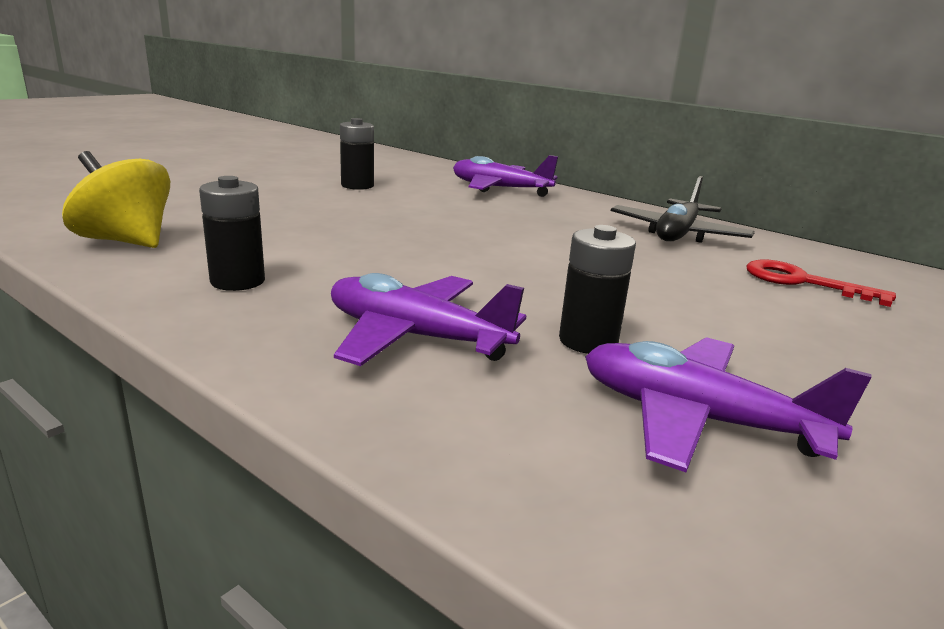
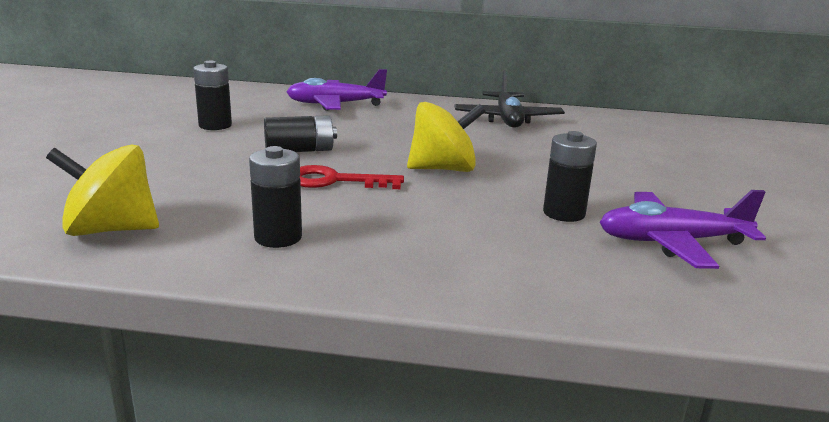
camera: 30 degrees left, 0 degrees up
(395, 218) = (300, 150): none -> black battery
(416, 337) = (468, 241): purple plane -> none
(514, 263) = (443, 169): none -> yellow spinning top
(802, 282) = (616, 140): red key -> red key (335, 181)

